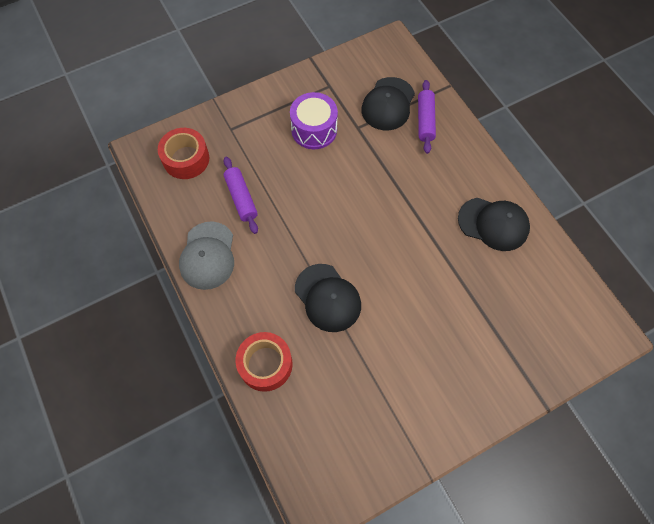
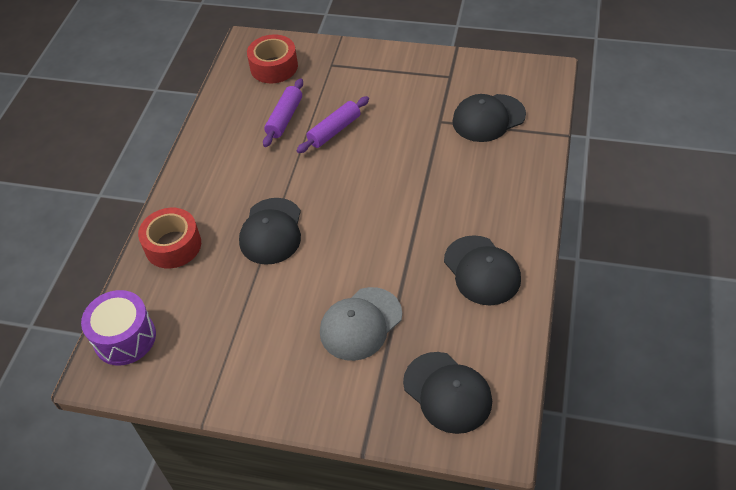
camera: 45 degrees right, 15 degrees down
(208, 255) = (216, 143): grey cap -> grey cap (361, 324)
(314, 130) = (399, 102): purple drum -> purple drum (125, 338)
(425, 120) = (509, 150): purple rolling pin -> purple rolling pin (334, 131)
(555, 326) = (447, 392): none -> black cap

